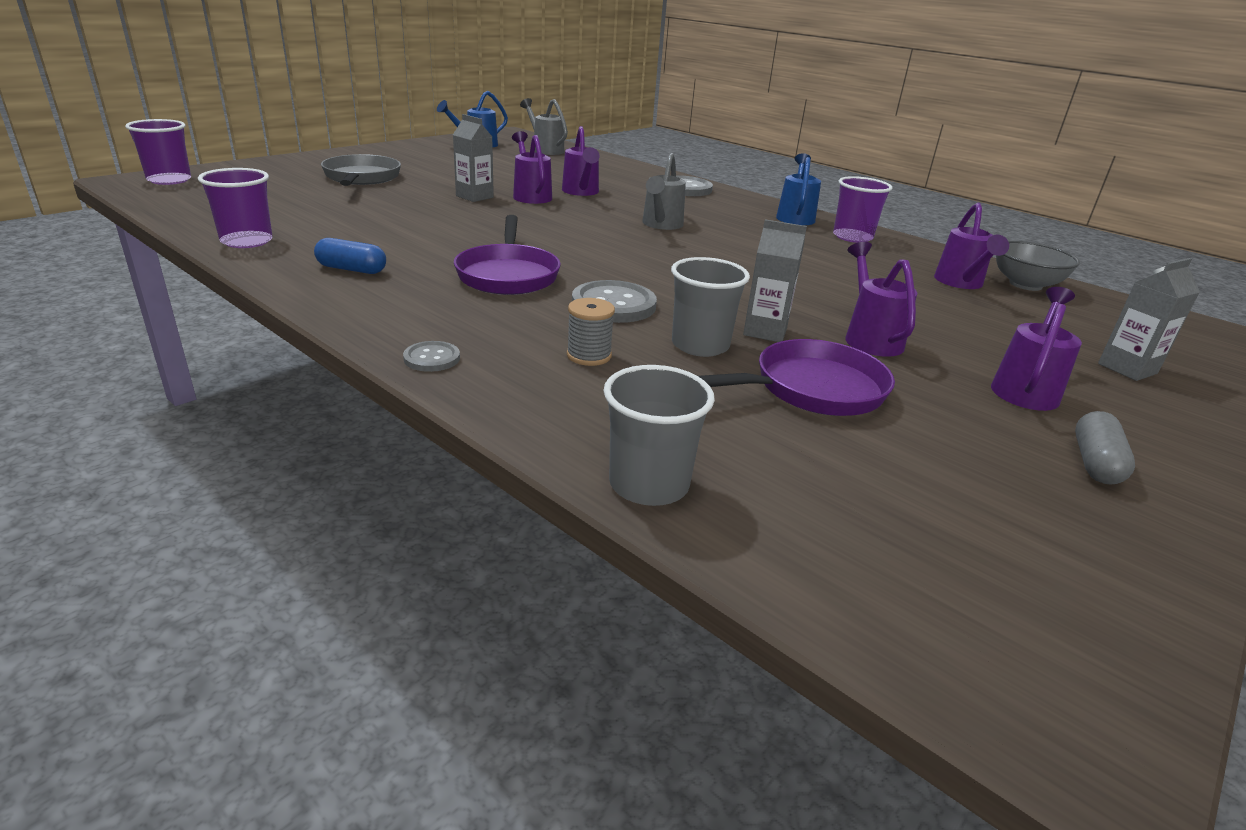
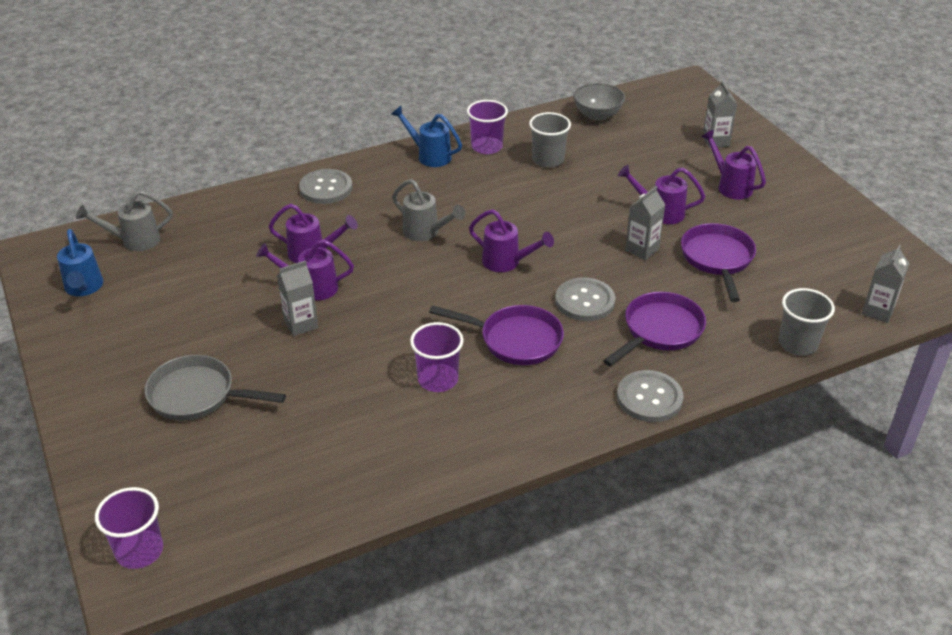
camera: 65 degrees left, 10 degrees up
(247, 241) = (387, 484): purple cup -> purple cup (438, 379)
(352, 269) = (479, 422): blue capsule -> none
(432, 358) = (649, 398): grey button -> grey button, size x1.85
(589, 355) = (659, 331): grey spool -> purple pan
(700, 345) = (655, 282): grey cup -> grey cup (548, 160)
(851, 594) = (877, 311): none -> grey carton
(960, 283) = (588, 140): purple watering can -> purple watering can (507, 263)
(1095, 463) = (800, 202): grey capsule -> none

